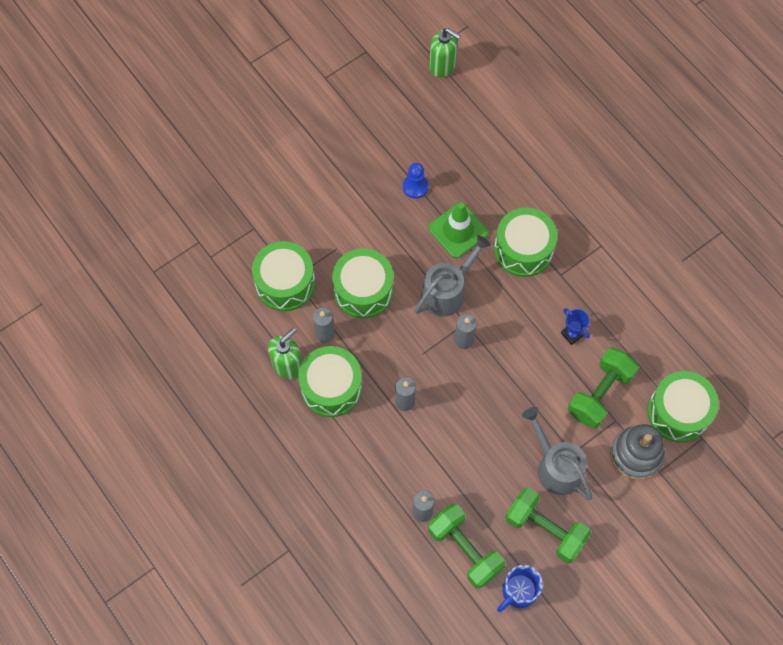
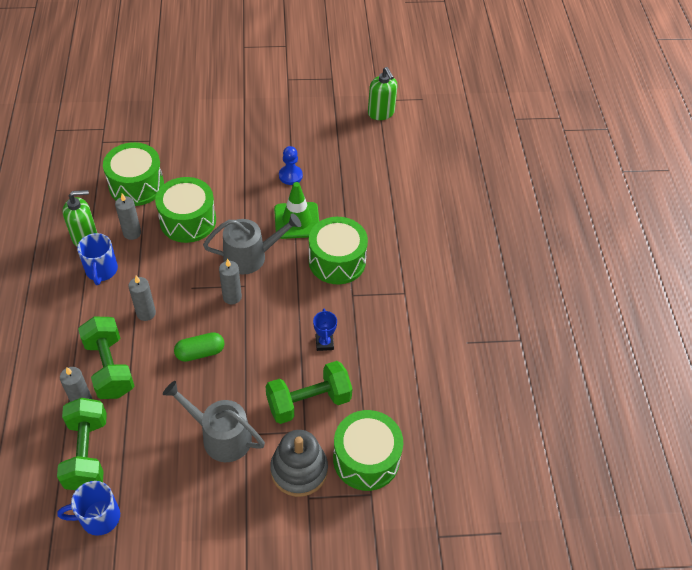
camera: 30 degrees right, 15 degrees down
(331, 387) = (101, 271): green drum -> blue mug
(480, 407) = (200, 352): none -> green capsule
(545, 529) = (167, 481): green dumbbell -> green dumbbell (110, 367)
(556, 467) = (221, 436): grey watering can -> grey watering can turned 60 degrees counterclockwise

